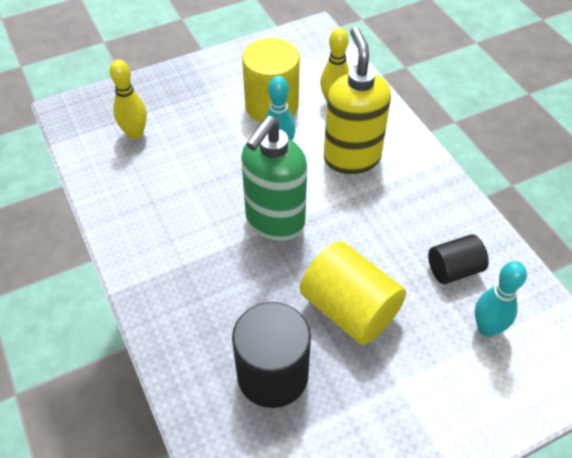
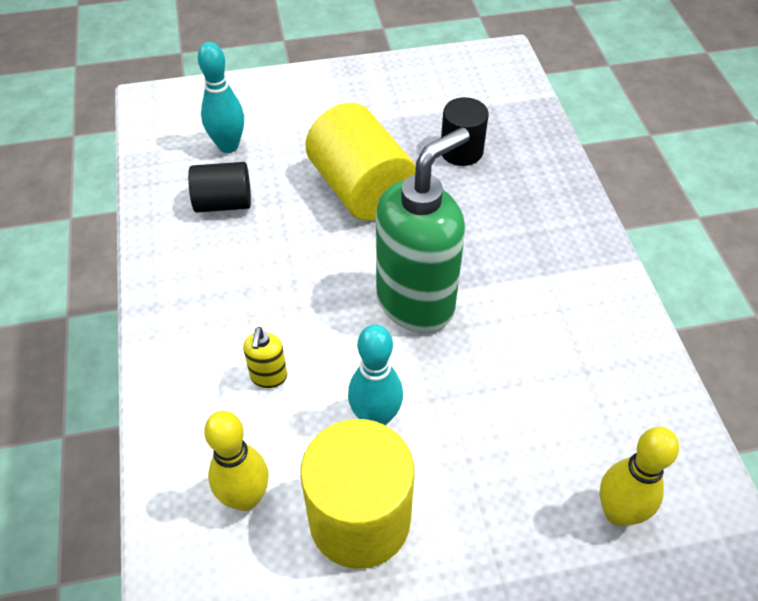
camera: 165 degrees left, 0 degrees up
(272, 374) = (461, 151): black cylinder -> black cylinder, size x0.59
(351, 158) = (268, 377): yellow soap dispenser -> yellow soap dispenser, size x0.41

